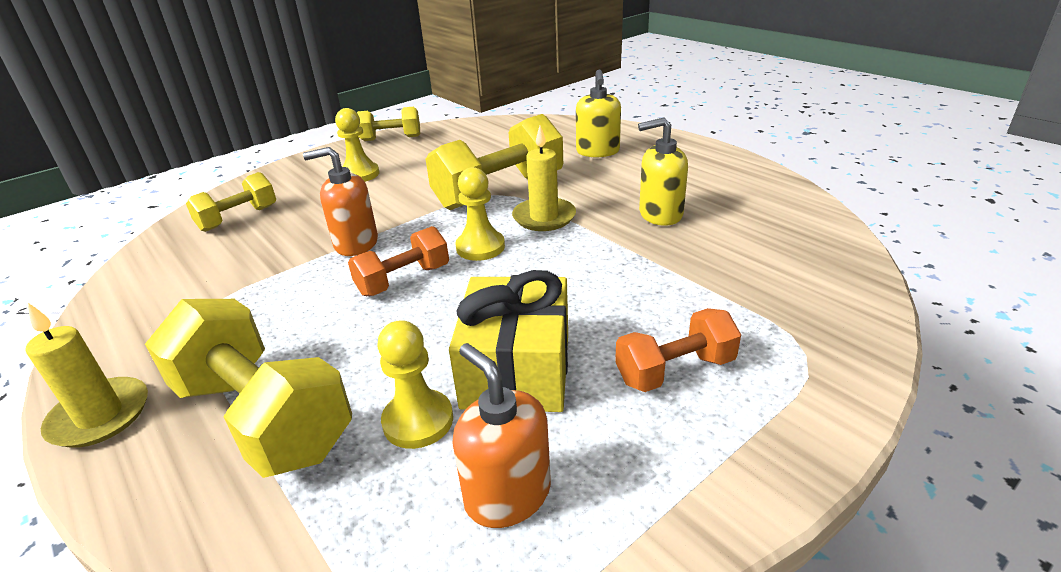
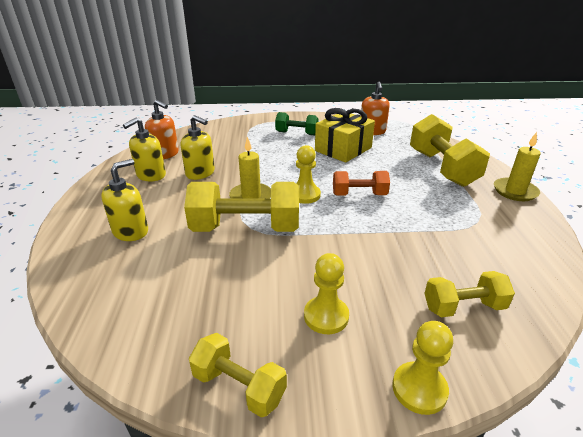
camera: 145 degrees left, 0 degrees up
(356, 243) = (372, 230): orange soap dispenser -> orange soap dispenser (165, 154)
(418, 421) = (386, 150): yellow pawn -> yellow pawn (419, 389)
(675, 370) = (296, 133): orange dumbbell -> green dumbbell
(706, 188) = (151, 175): none -> yellow soap dispenser

